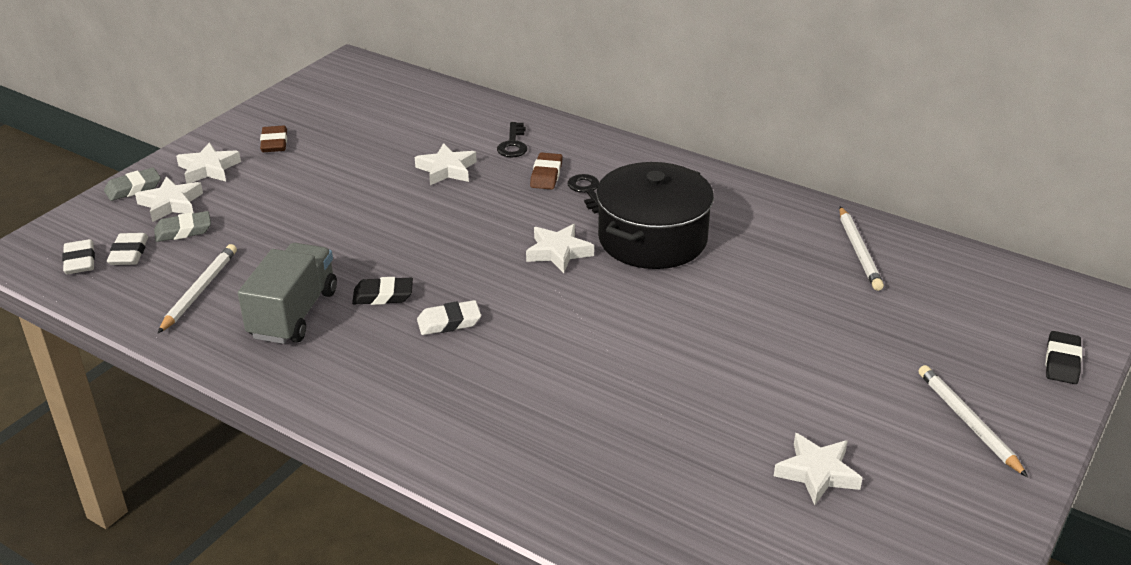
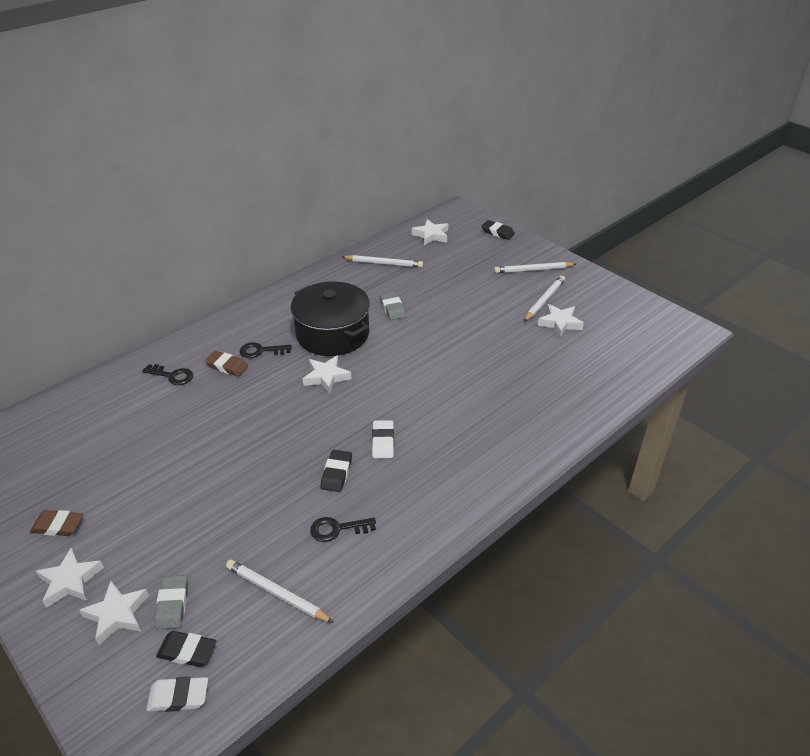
camera: 75 degrees left, 5 degrees up
(129, 253) = (187, 651): white eraser -> black eraser
(133, 188) = (64, 649): grey eraser -> grey eraser (392, 308)
(293, 314) = (337, 529): grey truck -> black key
(447, 169) = (184, 417): white star -> white star (431, 235)
(877, 447) = (544, 300): none -> white pencil

